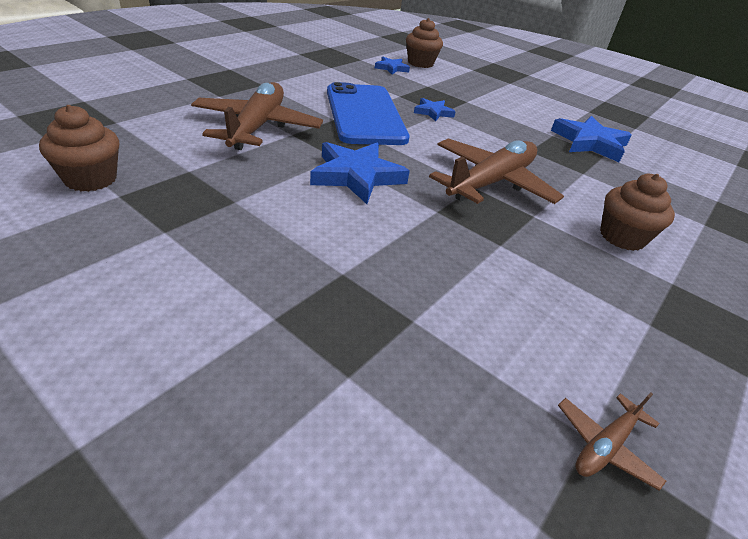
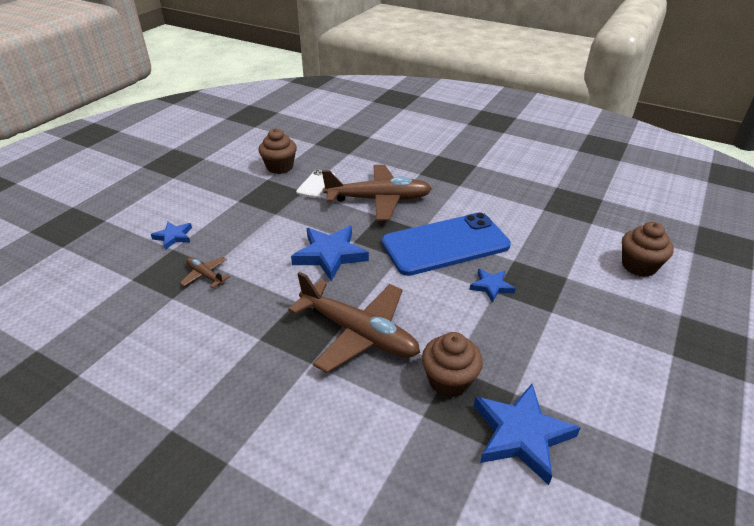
camera: 85 degrees right, 0 degrees up
(179, 158) = (316, 184): none -> white phone
(391, 68) = (590, 246): blue star -> blue star (173, 237)
(605, 446) = (72, 381): brown plane -> brown plane (205, 275)
(622, 237) = (295, 432): brown cupcake -> brown cupcake (449, 380)

